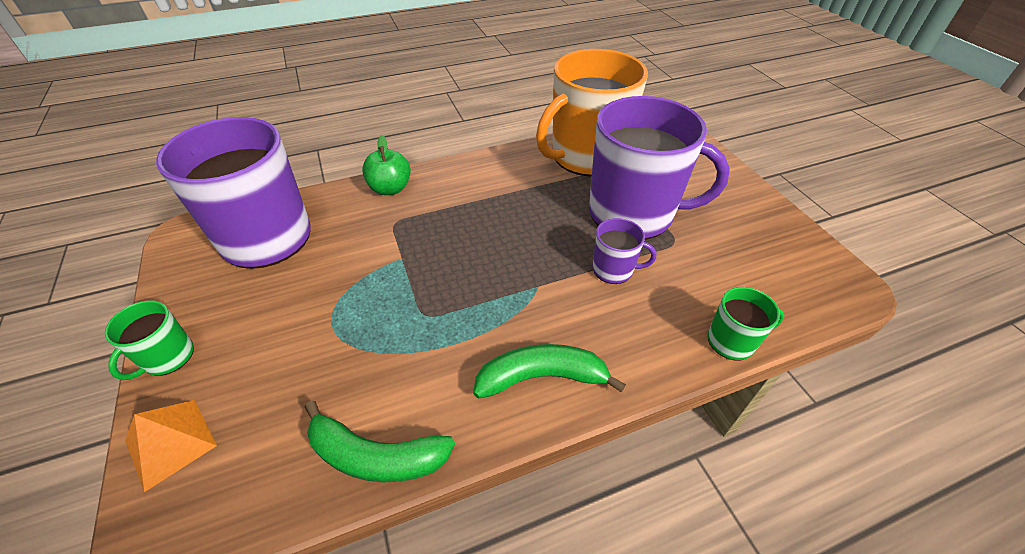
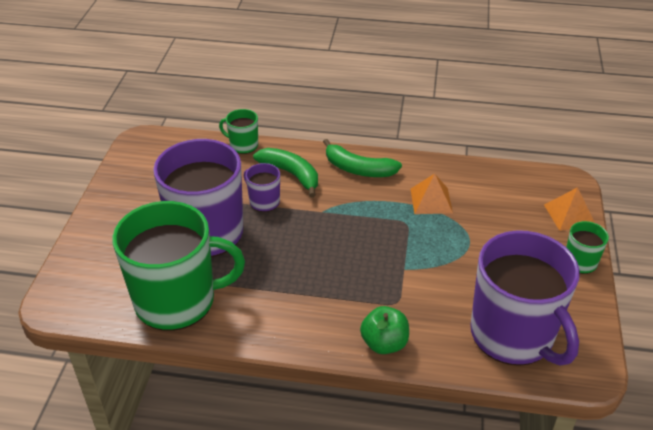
camera: 150 degrees left, 5 degrees down
(376, 456) = (461, 171): green banana -> green banana (291, 174)
(405, 368) = (431, 200): none -> orange pyramid
(586, 156) = (177, 300): orange mug -> green mug

